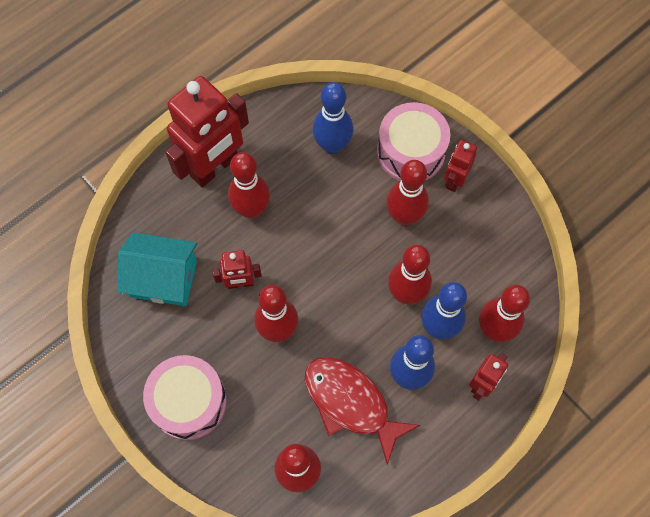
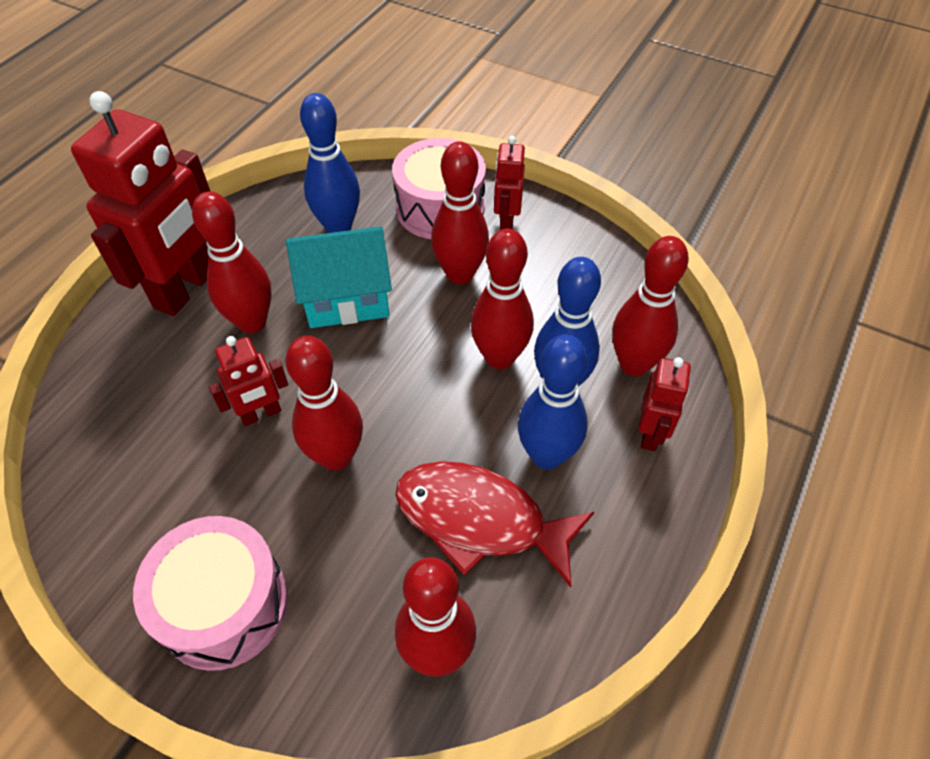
camera: 20 degrees left, 15 degrees down
(163, 278) = (142, 442): turquoise house -> turquoise house (346, 297)

